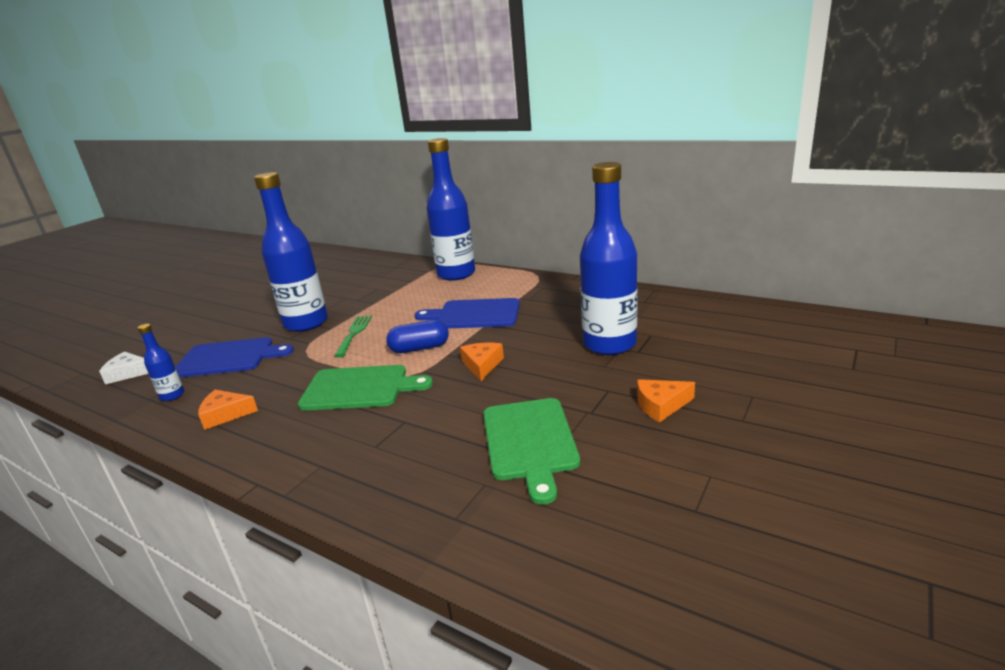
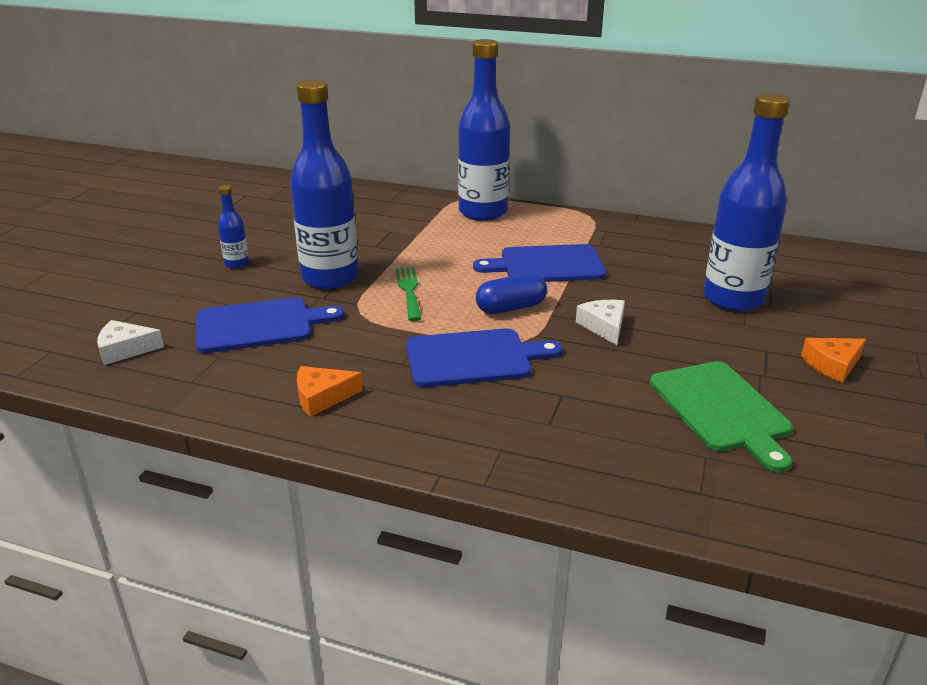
camera: 15 degrees left, 5 degrees up
(172, 395) = (223, 376): blue bottle -> blue bottle (237, 264)
(359, 388) = (473, 358): green cutting board -> blue cutting board
(482, 365) = (604, 326): orange cheese -> white cheese

